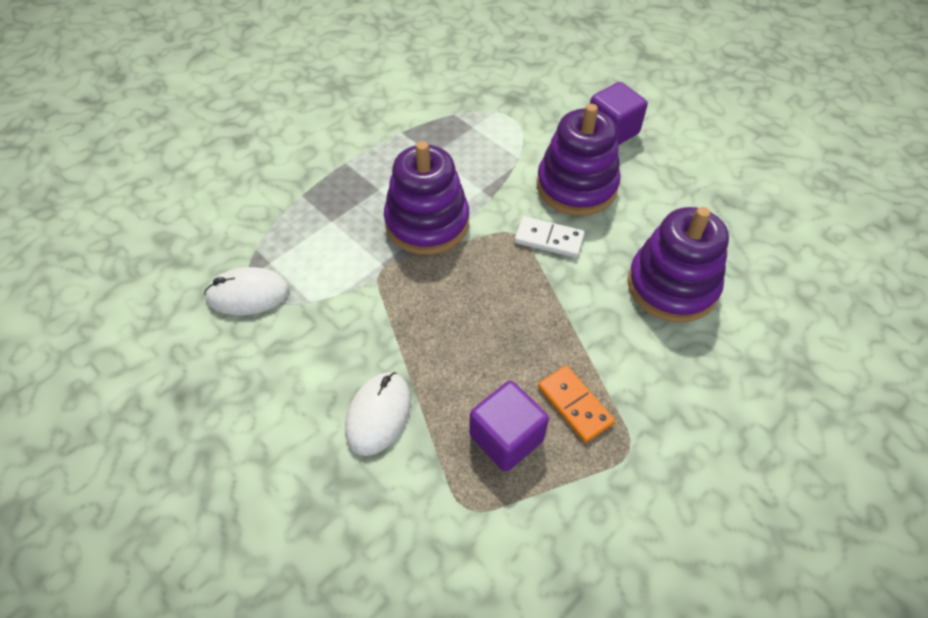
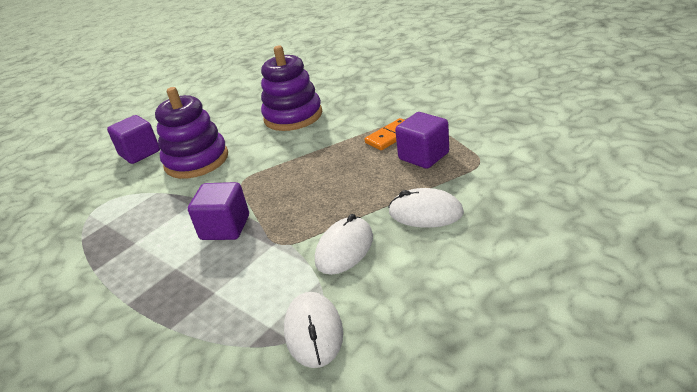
camera: 90 degrees left, 20 degrees down
(348, 326) = (344, 249): none -> white mouse
(427, 223) = (225, 227): purple stacking toy -> purple cube
(549, 239) = (250, 165): white domino -> none

